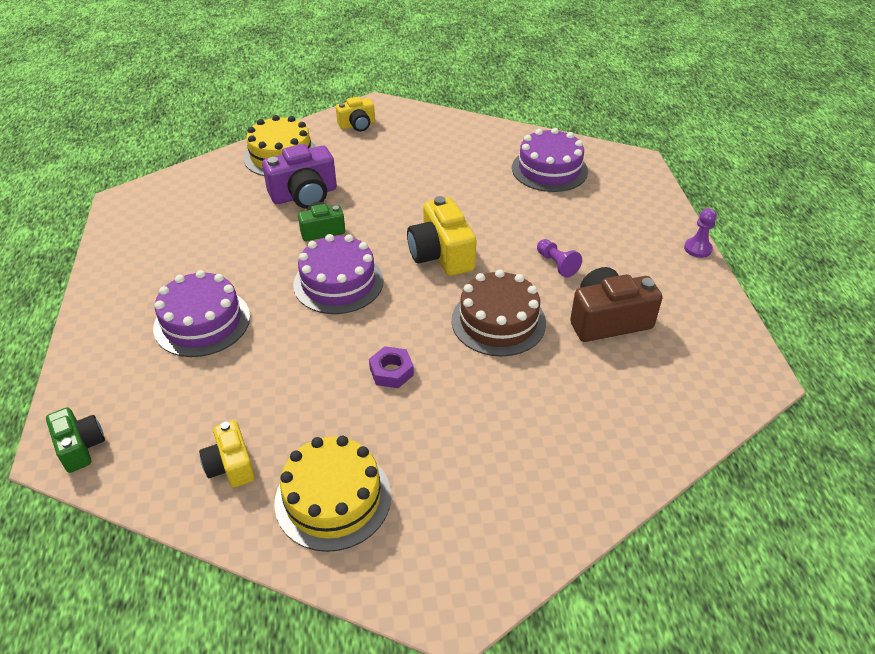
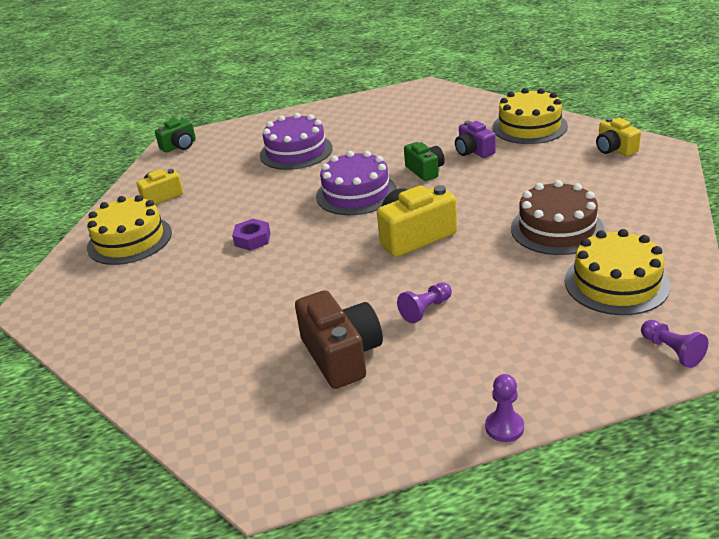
camera: 85 degrees right, 10 degrees down
(304, 195) = (473, 151): purple camera -> purple camera, size x0.61
(498, 321) = (324, 284): brown cake -> brown cake (556, 229)
(549, 169) = (616, 283): purple cake -> yellow cake
(629, 167) = (671, 351): none -> purple pawn

